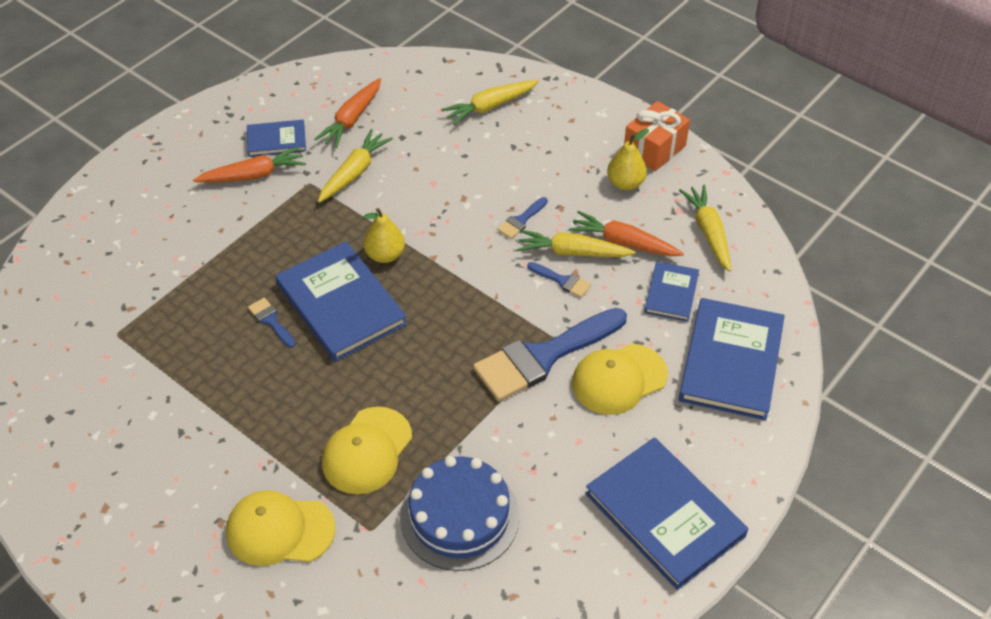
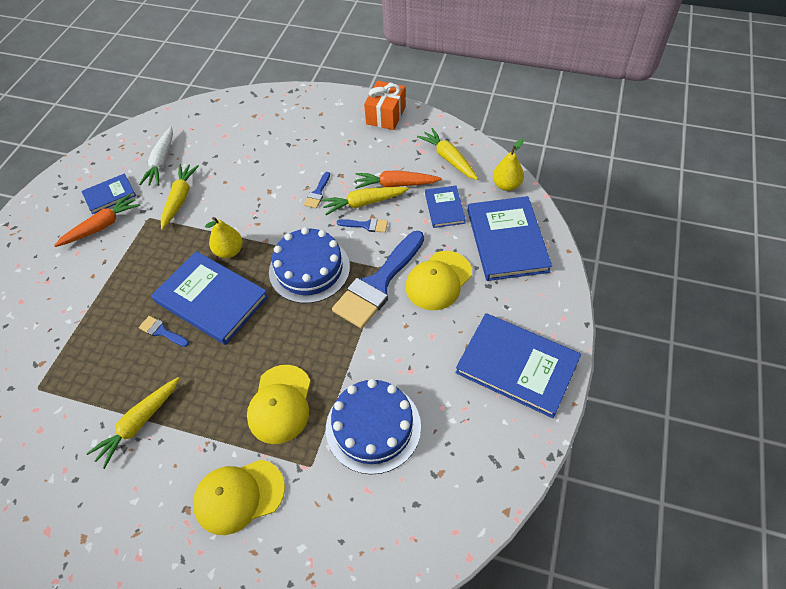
camera: 20 degrees left, 5 degrees up
(352, 119) = (161, 162): orange carrot -> white carrot
(469, 309) = (309, 269): none -> blue cake
(490, 107) = (259, 122): yellow carrot -> yellow carrot (139, 423)
(625, 183) = (377, 144): yellow pear -> yellow pear (506, 185)

